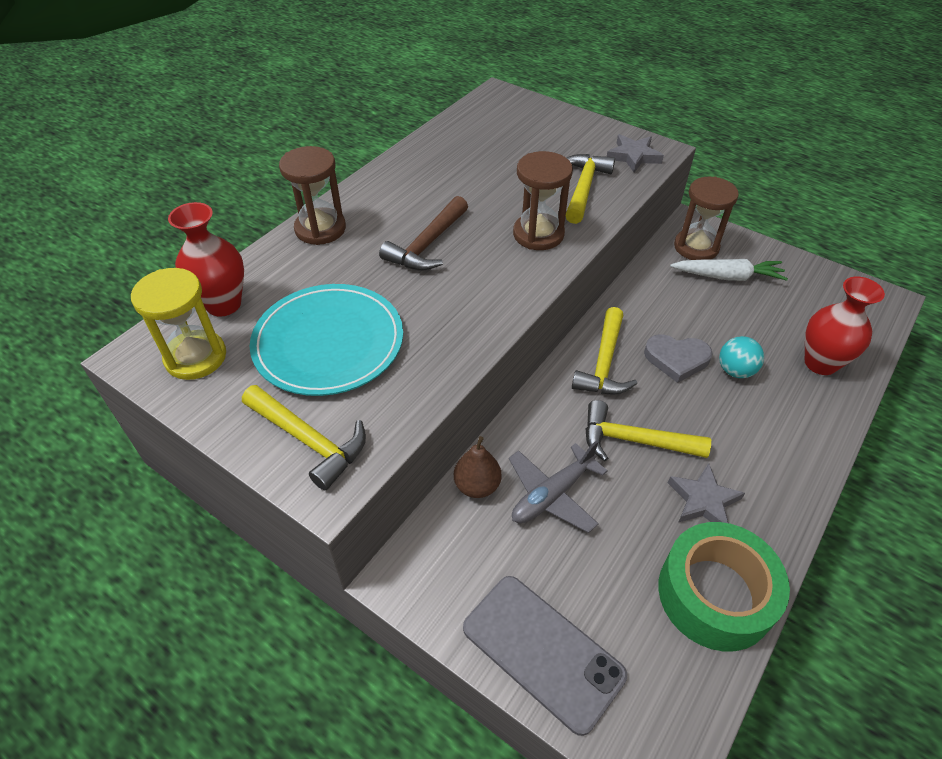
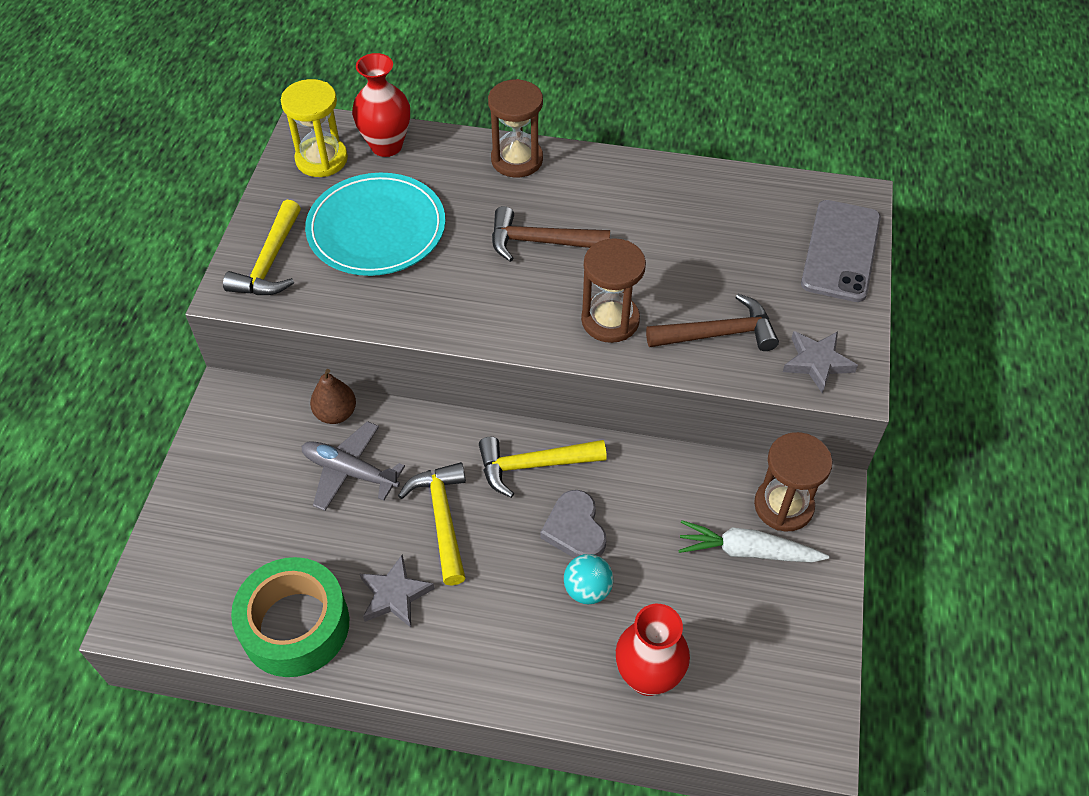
camera: 65 degrees right, 5 degrees up
(542, 651) = (198, 511): grey phone -> grey phone (840, 251)
(583, 188) = (718, 334): yellow hammer -> brown hammer
(727, 277) = (747, 551): white carrot -> white carrot turned 120 degrees clockwise

